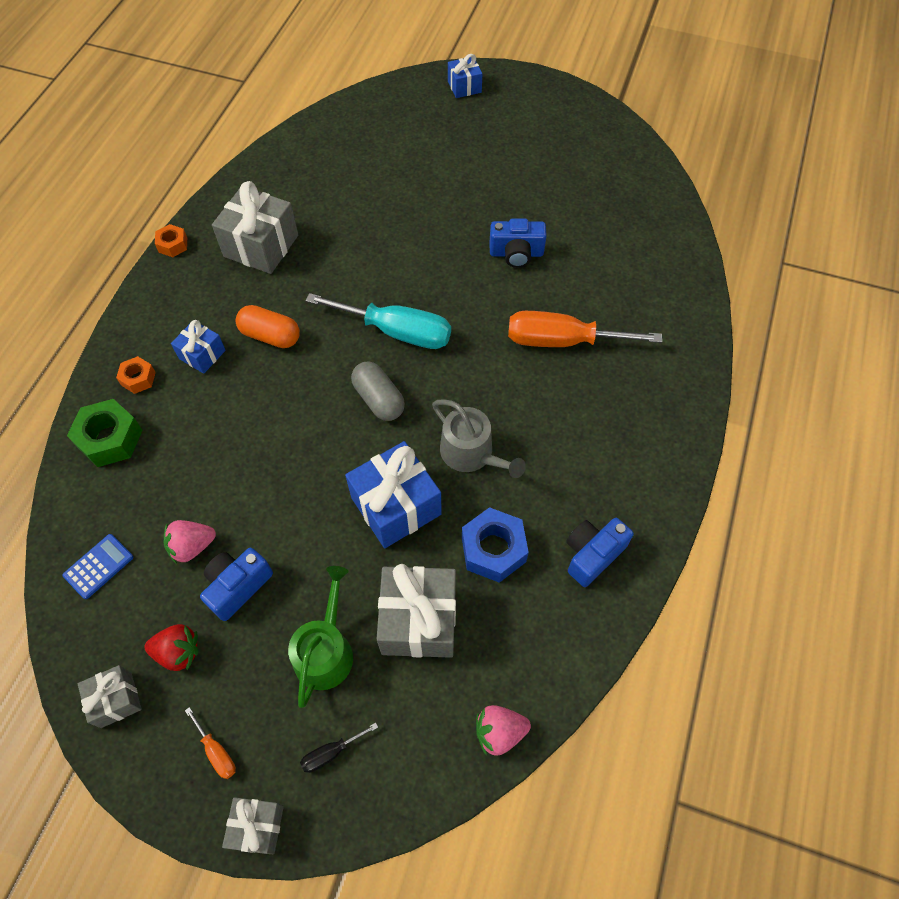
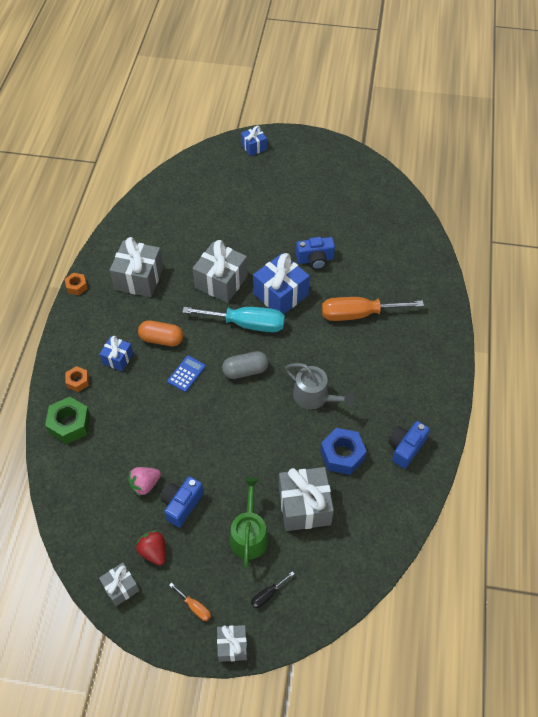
camera: 10 degrees left, 5 degrees down
(98, 566) = (85, 507): blue calculator -> blue calculator (186, 374)
(178, 652) = (153, 551): red strawberry -> red strawberry turned 120 degrees counterclockwise
(374, 266) = (221, 282): none -> grey gift
(379, 399) = (245, 371): grey capsule -> grey capsule turned 60 degrees counterclockwise
(396, 506) = (273, 437): blue gift -> blue gift (280, 294)
(499, 732) = (370, 564): pink strawberry -> none

